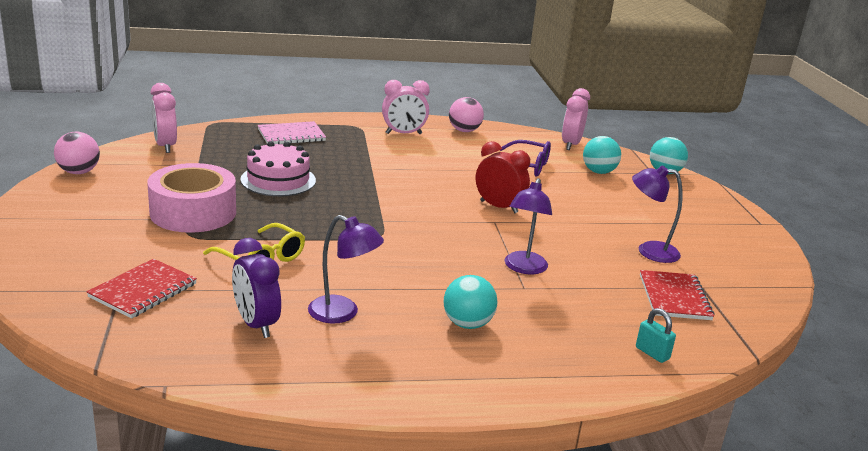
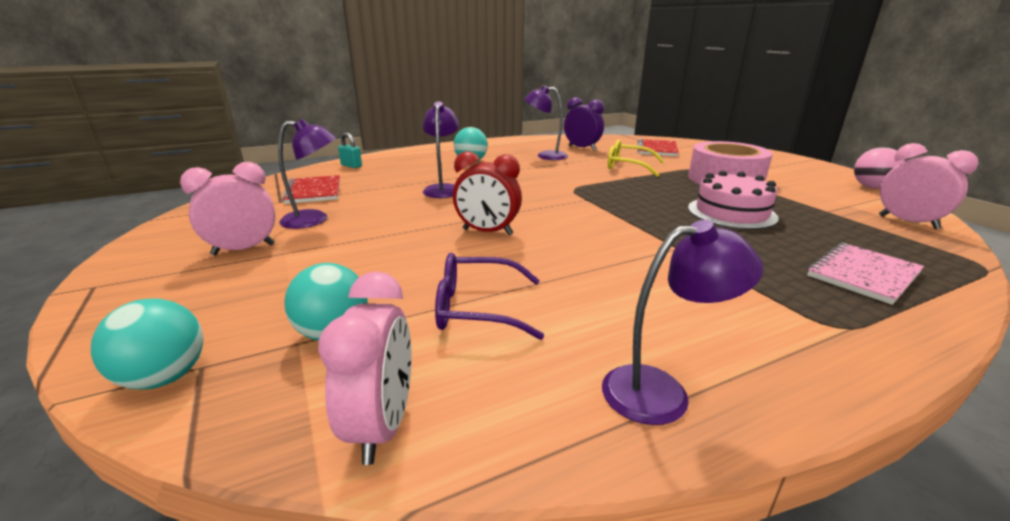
camera: 165 degrees right, 0 degrees up
(403, 133) = (747, 334): pink clock -> pink clock (244, 249)
(464, 131) = (662, 391): pink ball -> purple lamp

